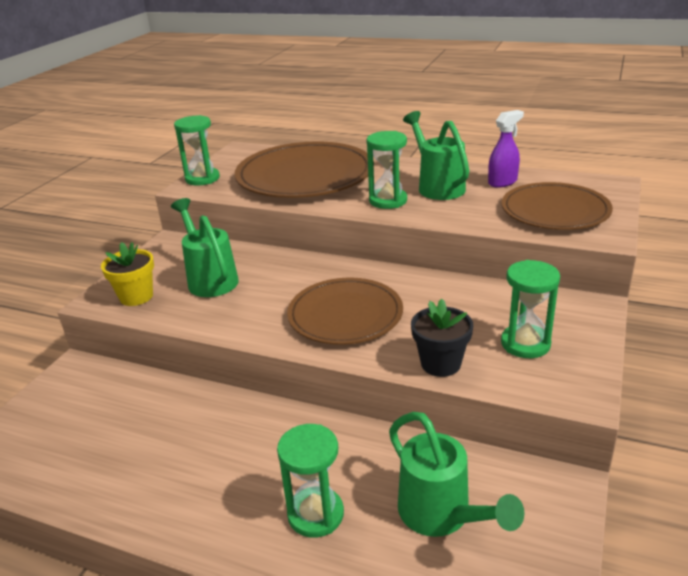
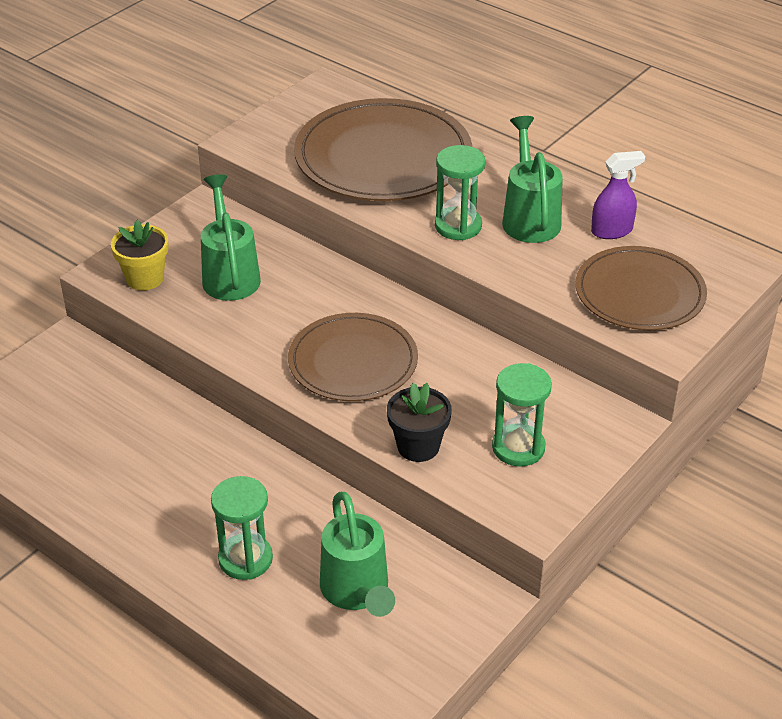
camera: 15 degrees right, 10 degrees up
(202, 179) = (260, 131): green hourglass -> none

